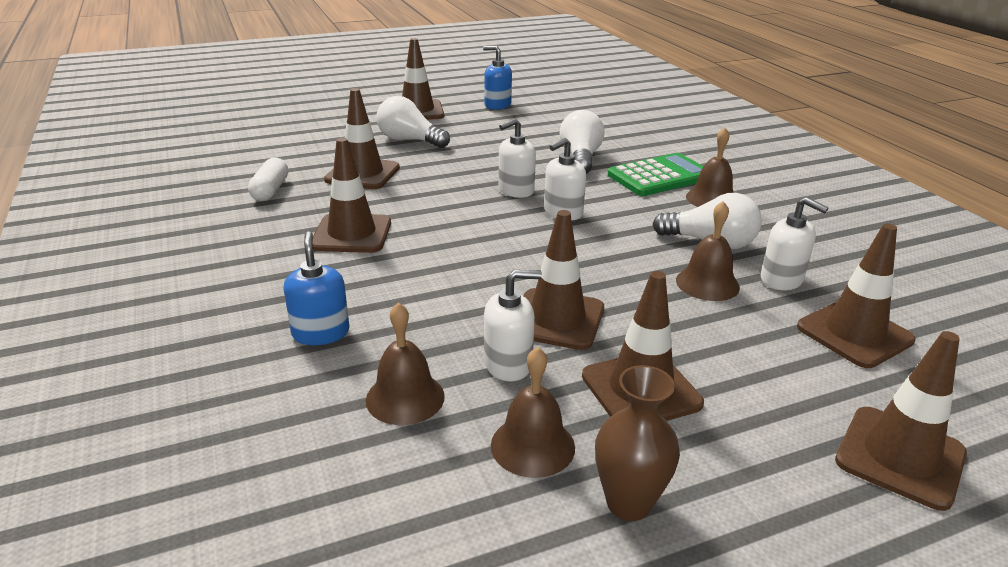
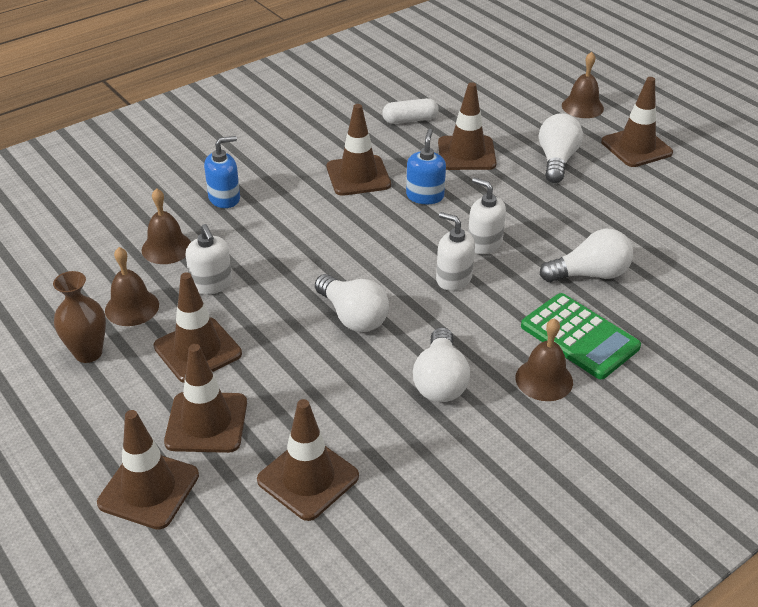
camera: 75 degrees right, 10 degrees up
(497, 105) = (700, 194): blue soap dispenser -> blue soap dispenser (425, 196)
(557, 319) = (273, 299): brown traffic cone -> brown traffic cone (206, 422)
(605, 273) = (353, 316): none -> white light bulb
(707, 283) = (360, 381): brown bell -> brown bell (582, 107)
(782, 279) = (387, 432): white soap dispenser -> none

